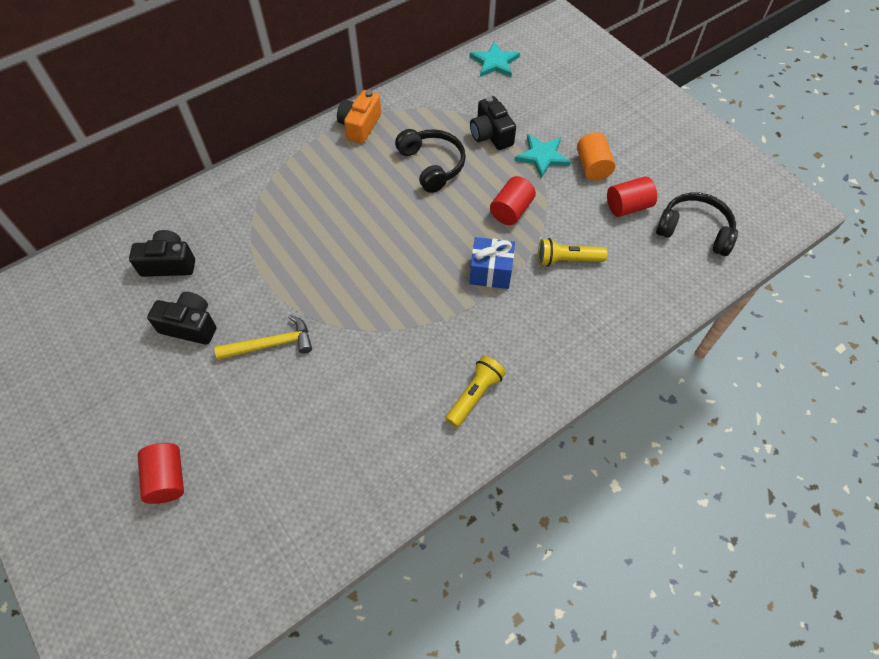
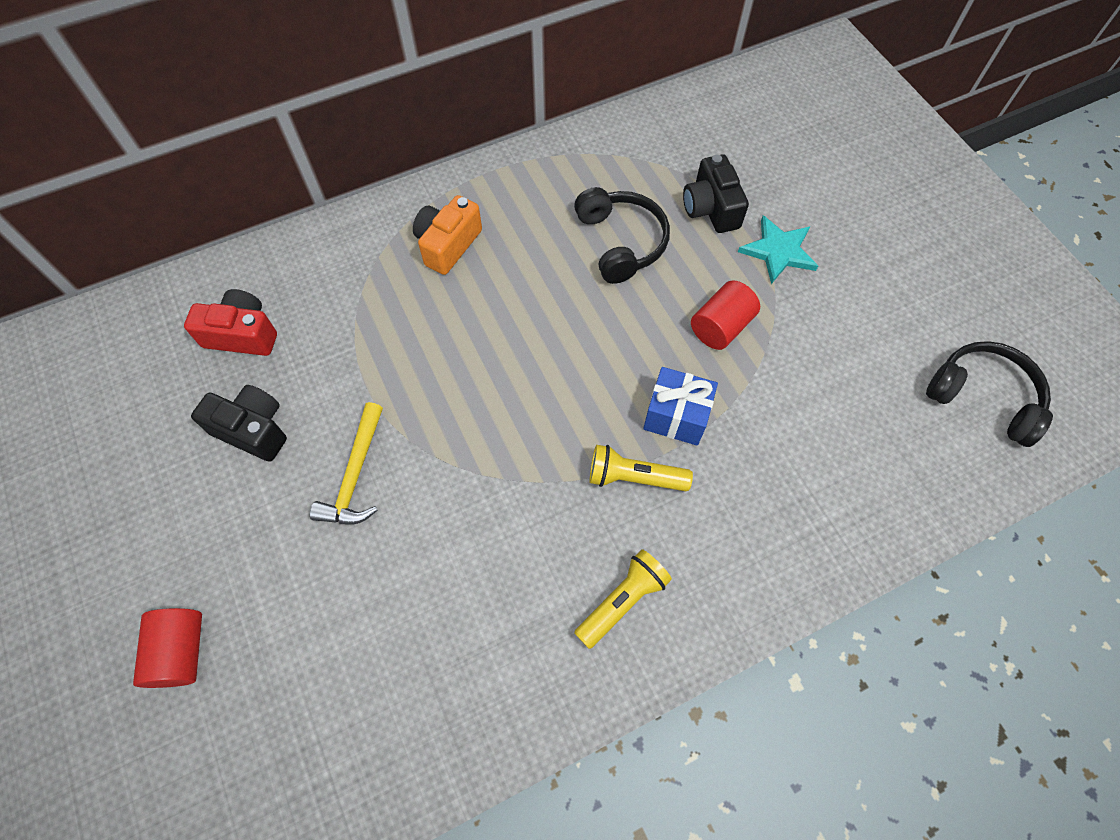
camera: 10 degrees right, 5 degrees up
(169, 263) = (242, 334): black camera -> red camera
(271, 344) = (355, 475): yellow hammer -> yellow hammer turned 105 degrees clockwise
(360, 126) = (532, 170): orange camera -> orange camera (448, 245)
(494, 62) = (734, 101): turquoise star -> none
(567, 260) = (789, 414): yellow flashlight -> yellow flashlight (634, 477)
(592, 167) = (848, 277): orange cylinder -> none
(628, 206) = (890, 345): red cylinder -> none

